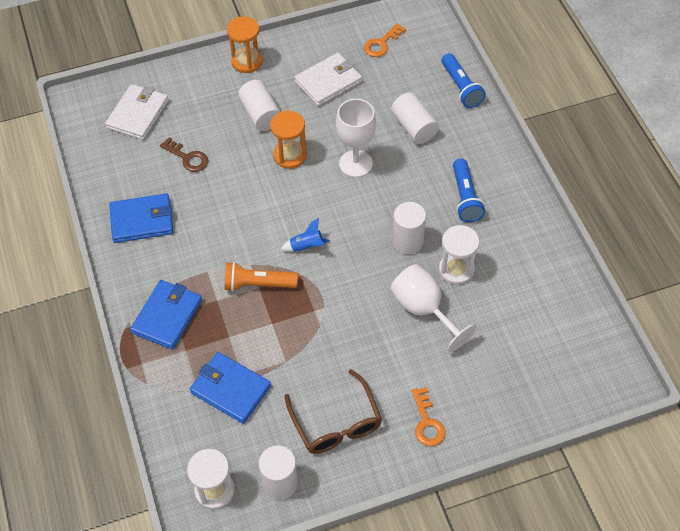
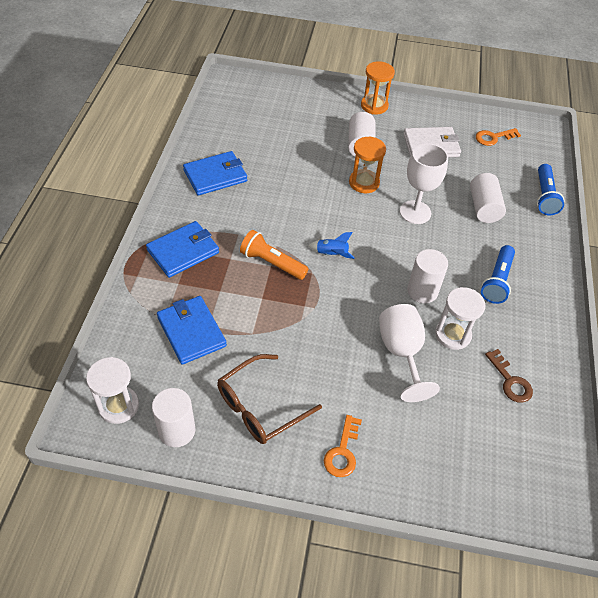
camera: 25 degrees right, 5 degrees down
(138, 114) = (266, 106): white wallet -> none
(142, 220) = (215, 176): blue wallet -> blue wallet turned 45 degrees counterclockwise
(188, 158) = (282, 149): brown key -> brown key (510, 381)
(336, 422) = (260, 406): brown glasses -> brown glasses turned 45 degrees clockwise

